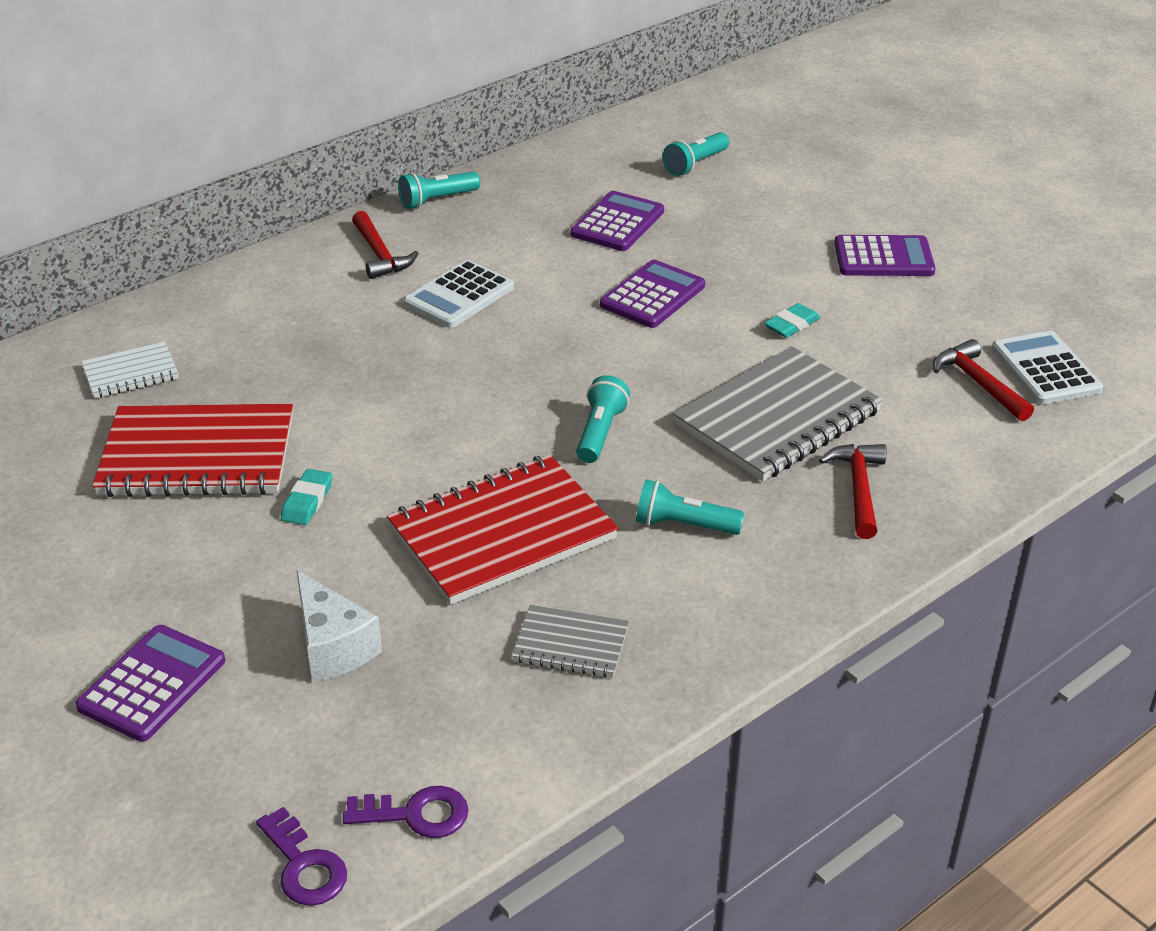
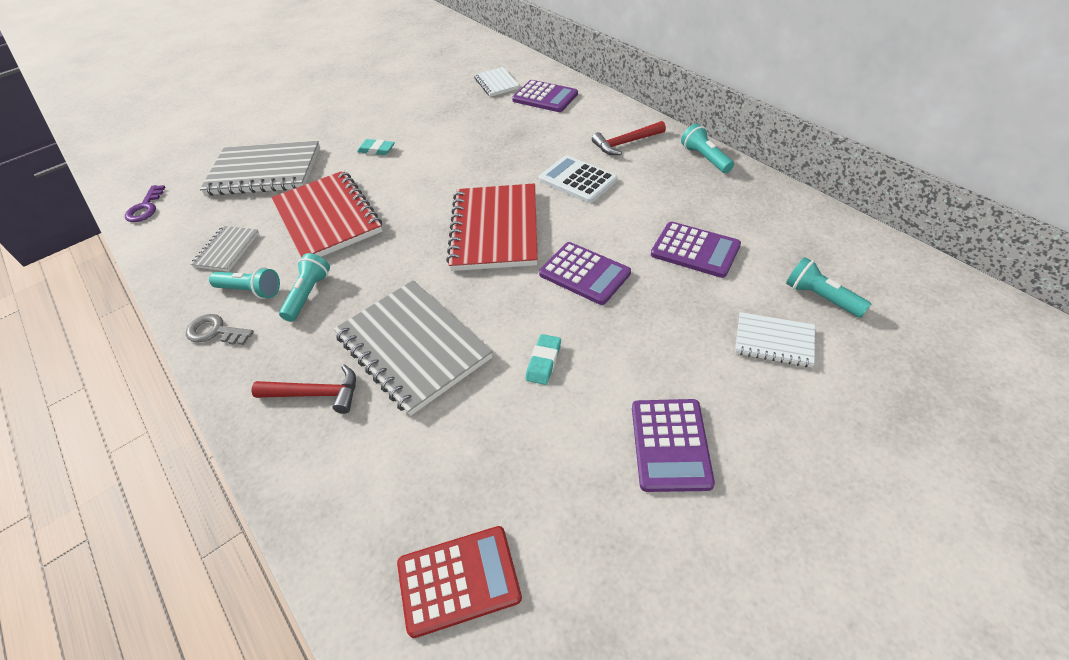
camera: 95 degrees right, 10 degrees up
(152, 684) = (265, 128): purple calculator -> purple calculator (545, 97)
(197, 455) = (422, 113): red notebook -> red notebook (495, 229)
(304, 866) = (138, 181): purple key -> none
(332, 647) = (264, 171): white cheese -> grey notebook
(600, 432) = (414, 253): turquoise flashlight -> turquoise flashlight (251, 291)
(754, 195) = (774, 341): none -> white notebook
(760, 610) = (215, 331): none -> grey key
(792, 325) = (543, 361): turquoise eraser -> turquoise eraser turned 60 degrees clockwise
(978, 383) = (441, 506): red hammer -> none
(1045, 369) = (458, 580): white calculator -> red calculator

